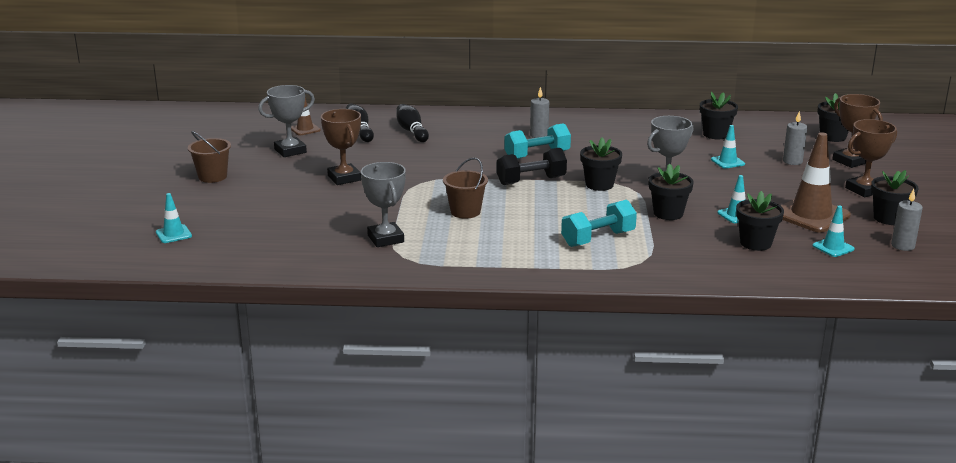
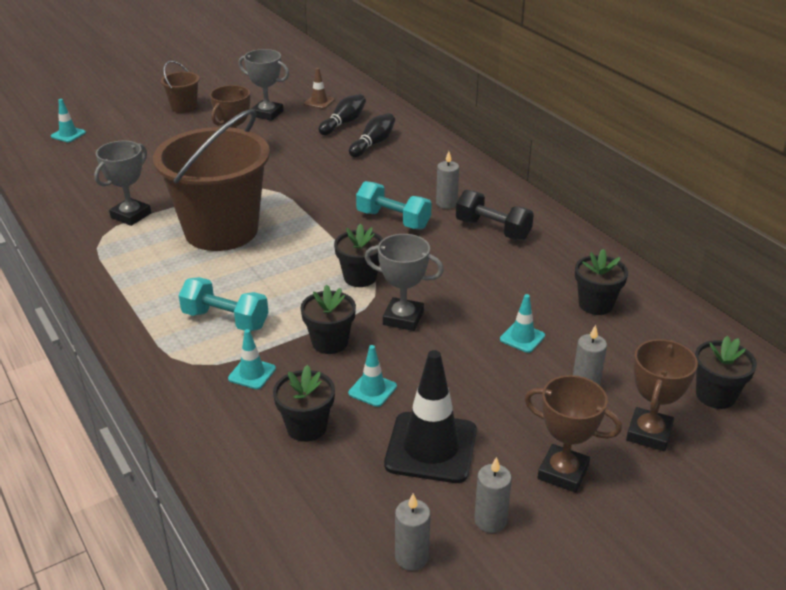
camera: 55 degrees right, 10 degrees up
(465, 212) = (221, 230): brown bucket -> brown bucket, size x2.33
(531, 181) = (327, 238): black dumbbell -> black dumbbell (493, 230)
(811, 215) = (431, 447): brown traffic cone -> black traffic cone
(833, 247) = (349, 493): turquoise traffic cone -> turquoise traffic cone (252, 373)
(888, 218) = (490, 520): black flower pot -> grey candle

